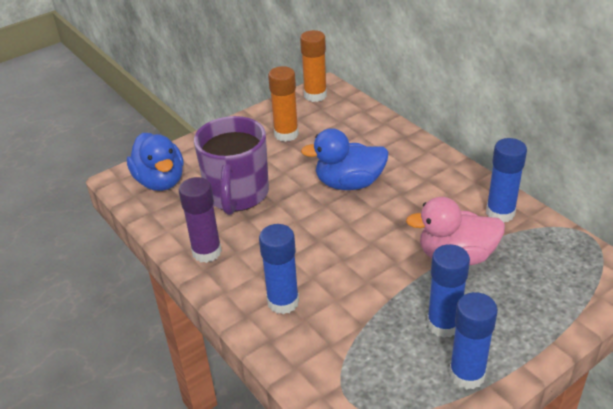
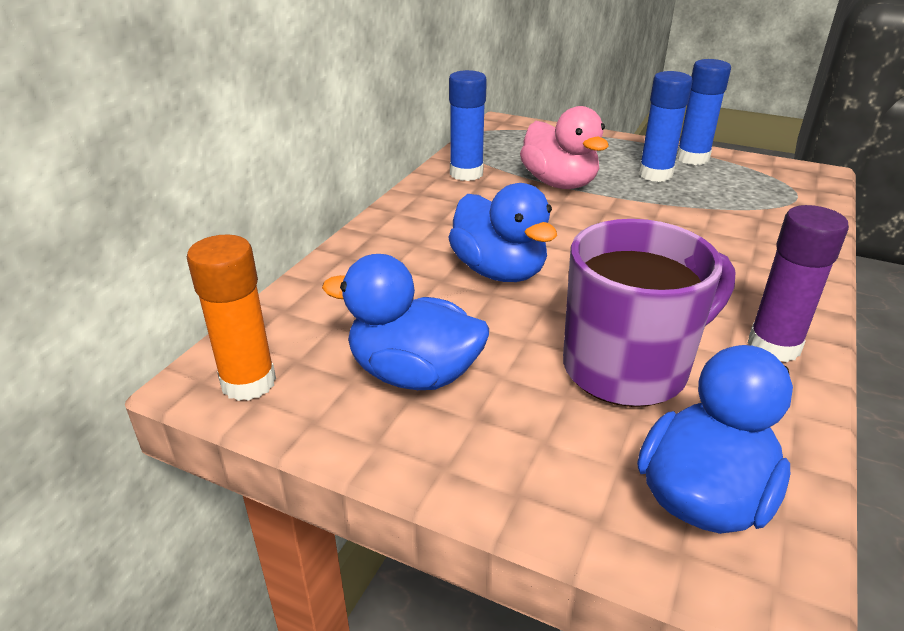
camera: 120 degrees left, 5 degrees down
(283, 302) = (755, 258): blue glue stick -> none
(286, 134) = (413, 374): orange glue stick -> blue duck

